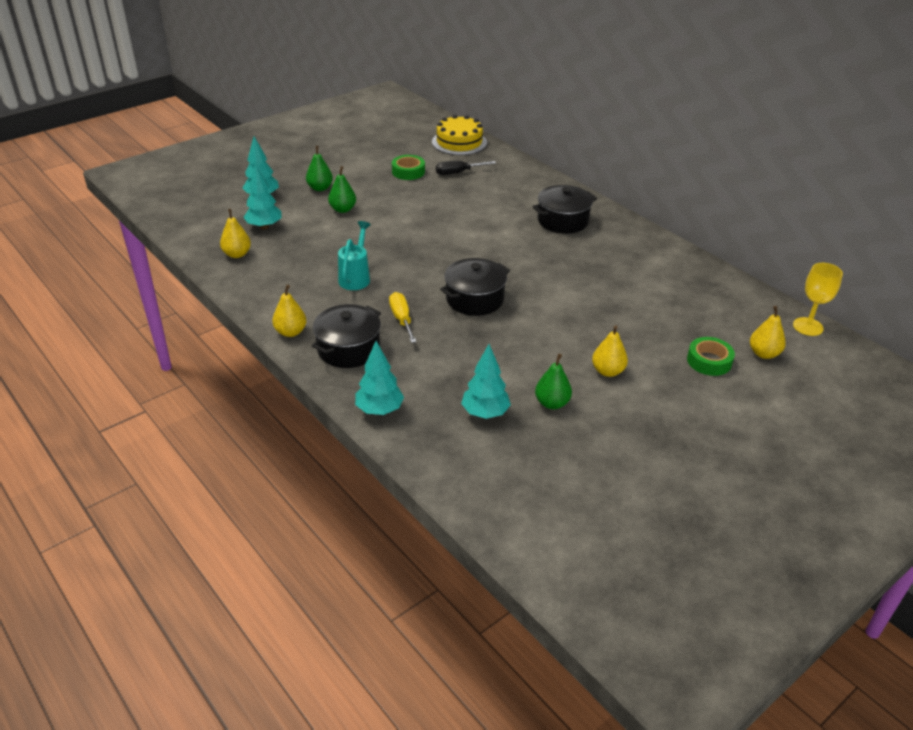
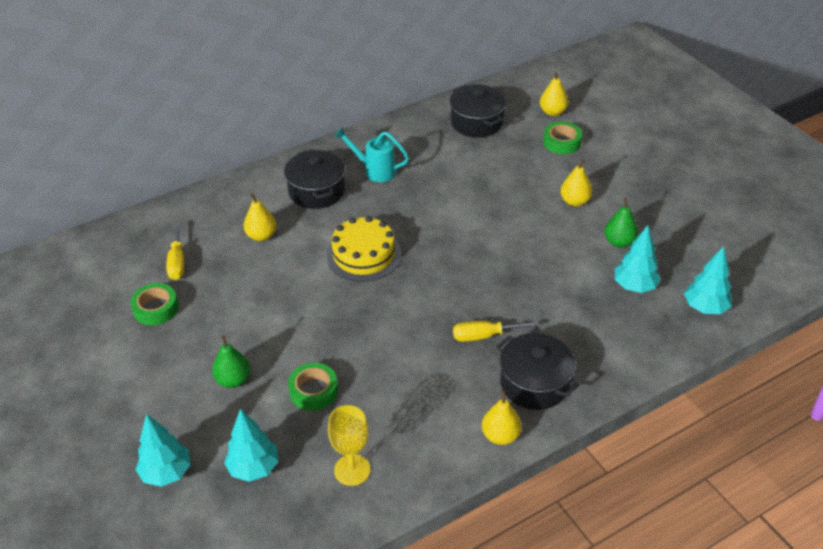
camera: 80 degrees left, 5 degrees up
(237, 254) = (319, 498): yellow pear -> yellow pear (261, 236)
(320, 188) = (166, 404): green pear -> none
(334, 242) = (313, 391): none -> green tape
(356, 277) = (396, 372): turquoise watering can -> turquoise watering can (374, 170)
(379, 410) = (633, 362): turquoise tree -> turquoise tree (705, 308)
(458, 173) = (177, 262): black screwdriver -> yellow screwdriver
(459, 142) = (95, 253): yellow cake -> yellow cake (364, 255)
(474, 299) = (454, 275): black pot -> black pot (477, 122)
(808, 326) = (518, 82): yellow goblet -> yellow goblet (352, 470)

